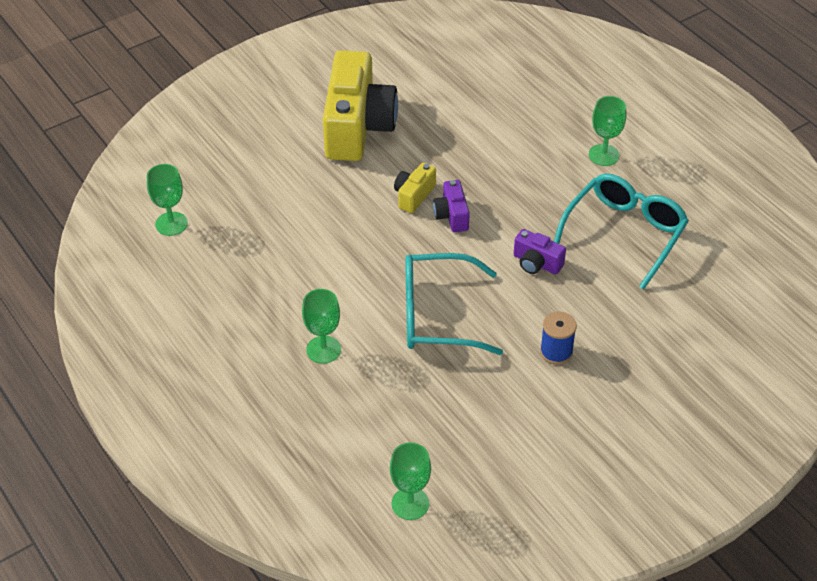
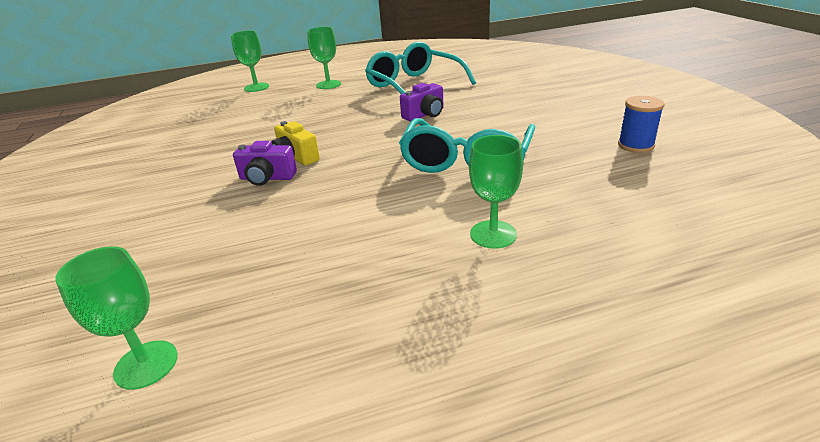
camera: 70 degrees left, 15 degrees down
(357, 127) = (164, 178): yellow camera -> none
(410, 503) = (741, 200): green goblet -> green goblet (256, 87)
(452, 215) = (339, 142): purple camera -> purple camera (267, 178)
(556, 352) = (530, 116): blue spool -> blue spool (635, 145)

